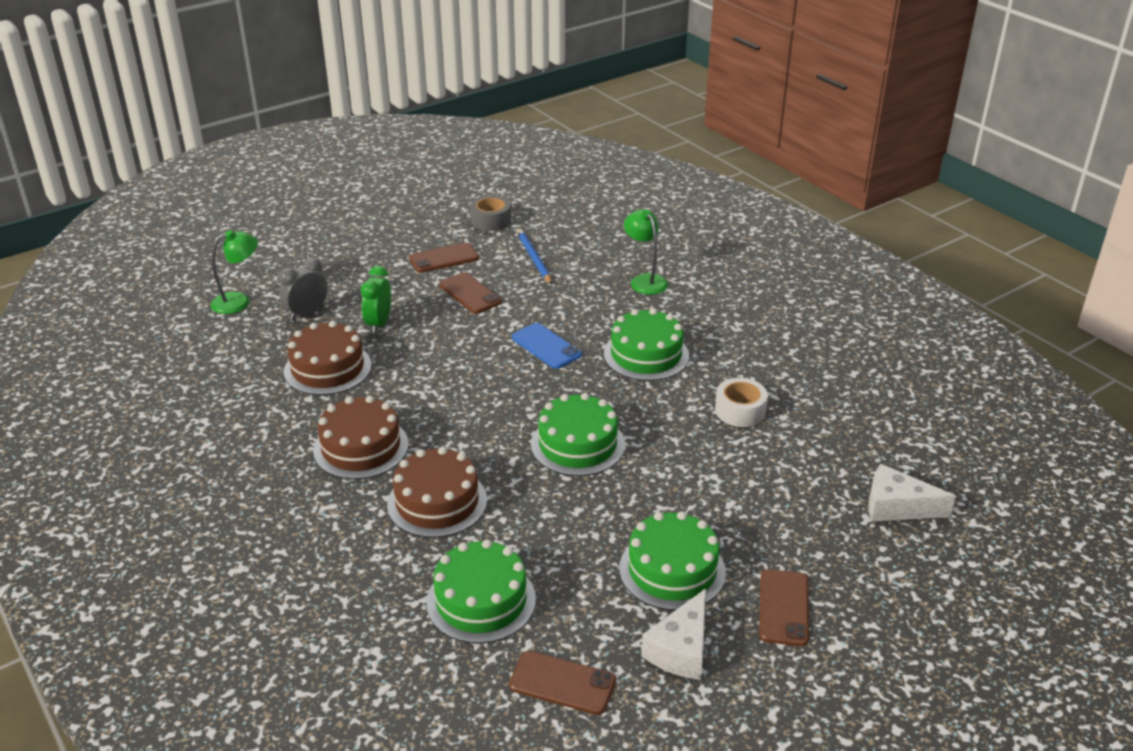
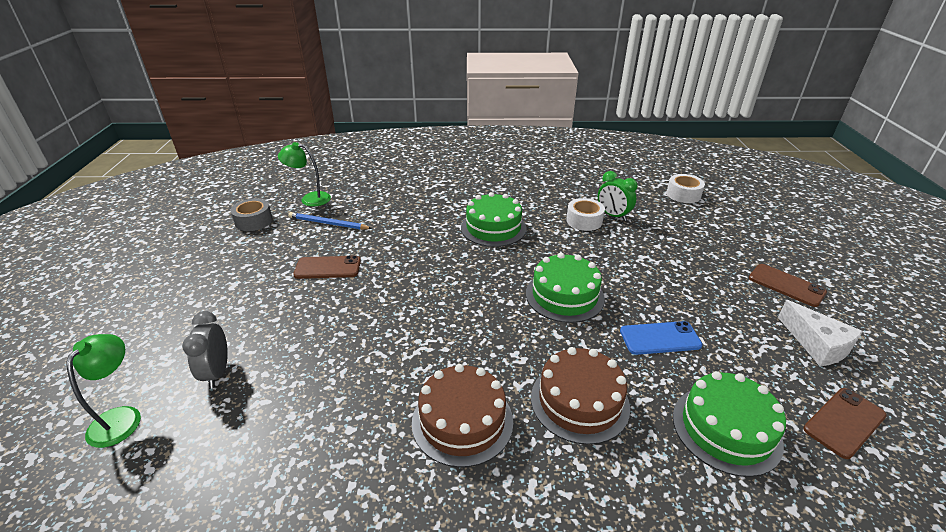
camera: 55 degrees left, 0 degrees up
(327, 368) = (320, 394): brown cake -> none
(379, 324) = (298, 332): green clock -> green clock (613, 215)
(444, 258) = (264, 261): brown phone -> none
(546, 346) = (437, 261): blue phone -> blue phone (660, 338)
(645, 280) = (415, 196): green lamp -> green lamp (310, 199)
(672, 570) = (730, 313): green cake -> none
(897, 507) = (710, 212): white cheese -> none
(917, 472) = (683, 194): none -> white tape

